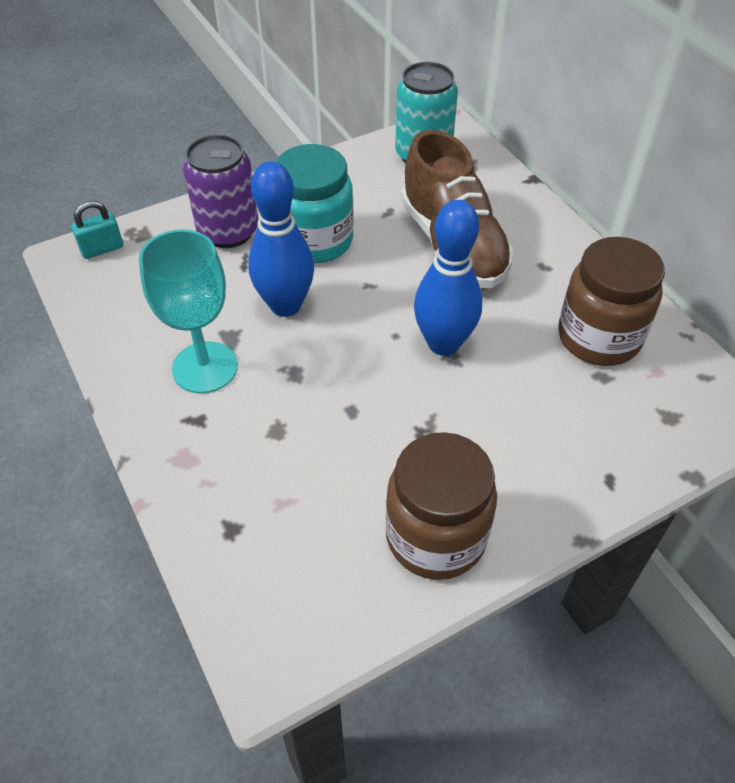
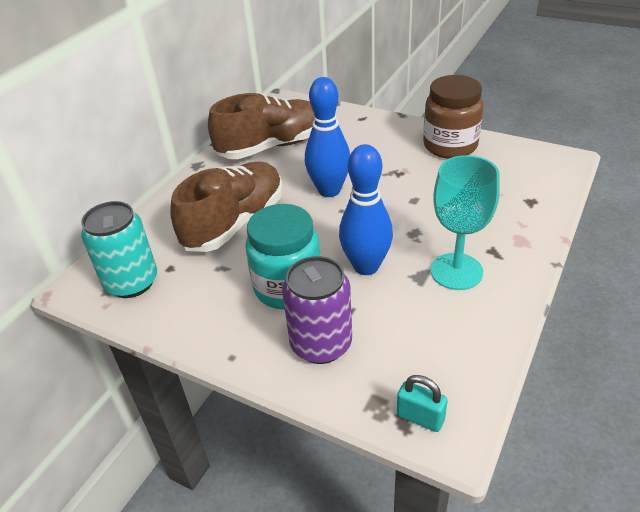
camera: 120 degrees left, 10 degrees down
(598, 337) = (271, 146): brown jar -> brown shoe

